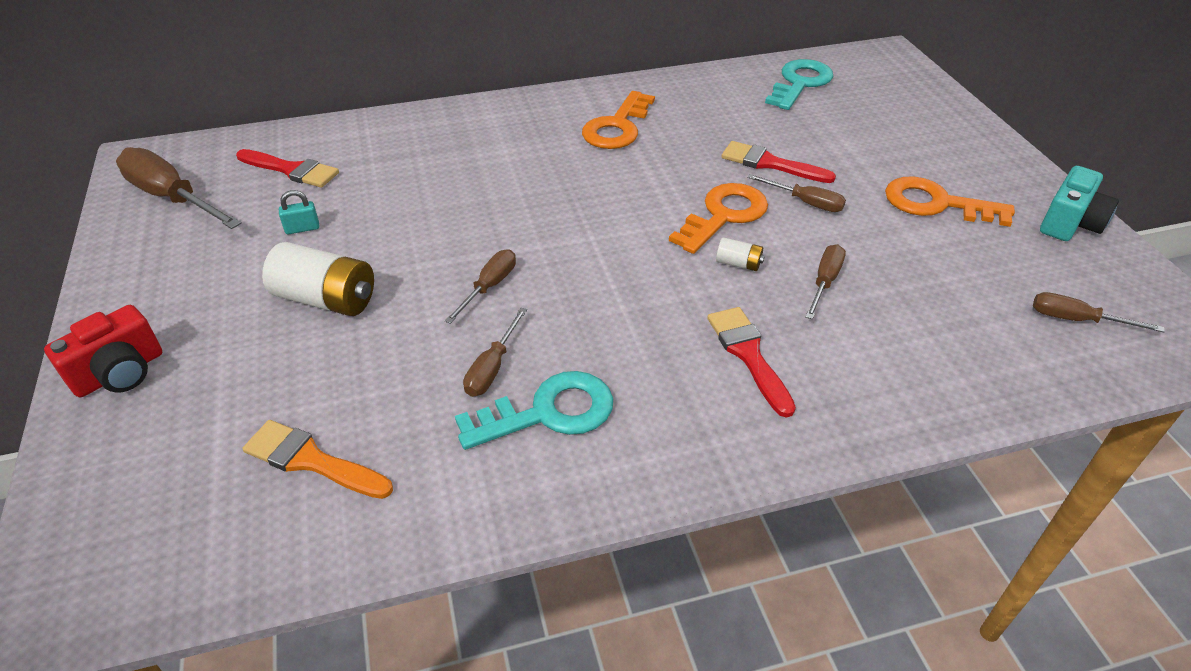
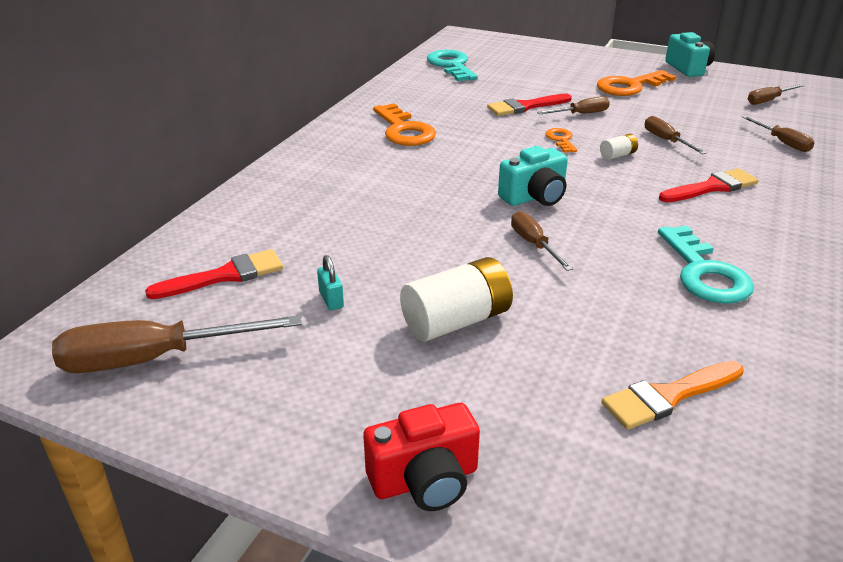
camera: 50 degrees left, 10 degrees down
(120, 373) = (425, 480): red camera -> red camera turned 75 degrees clockwise
(302, 228) = (331, 300): turquoise padlock -> turquoise padlock turned 45 degrees counterclockwise
(492, 368) = (633, 276): brown screwdriver -> brown screwdriver (782, 142)
(548, 412) = (704, 273): turquoise key -> turquoise key turned 150 degrees clockwise
(579, 251) = (535, 197): none -> turquoise camera
(724, 215) = (561, 139): orange key -> orange key, size x0.53
(748, 355) = (711, 187): red brush -> red brush turned 135 degrees clockwise

